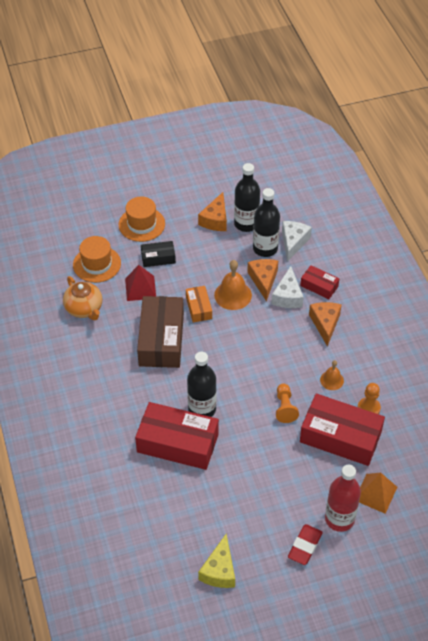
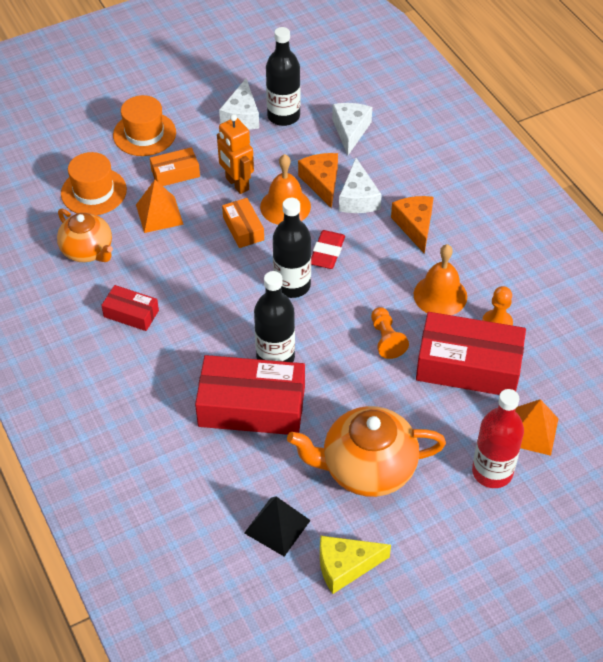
camera: 10 degrees left, 0 degrees up
(140, 288) = (159, 214): red pyramid -> orange pyramid
(158, 258) = (175, 173): black box -> orange box
(161, 339) = (201, 275): brown box -> none
(177, 533) = (277, 526): none -> black pyramid
(201, 272) = (237, 184): none -> orange robot
(215, 220) = (241, 116): orange cheese -> white cheese
(219, 570) = (345, 566): yellow cheese -> yellow cheese turned 75 degrees clockwise
(250, 502) = (367, 468): none -> orange teapot
(265, 248) = (315, 143): black bottle -> black bottle (292, 285)
(304, 546) = (454, 515): red eraser -> red eraser (327, 253)
(319, 286) = (396, 180): red box -> red box (131, 314)
(332, 380) = (440, 295): orange bell -> orange bell, size x1.67

